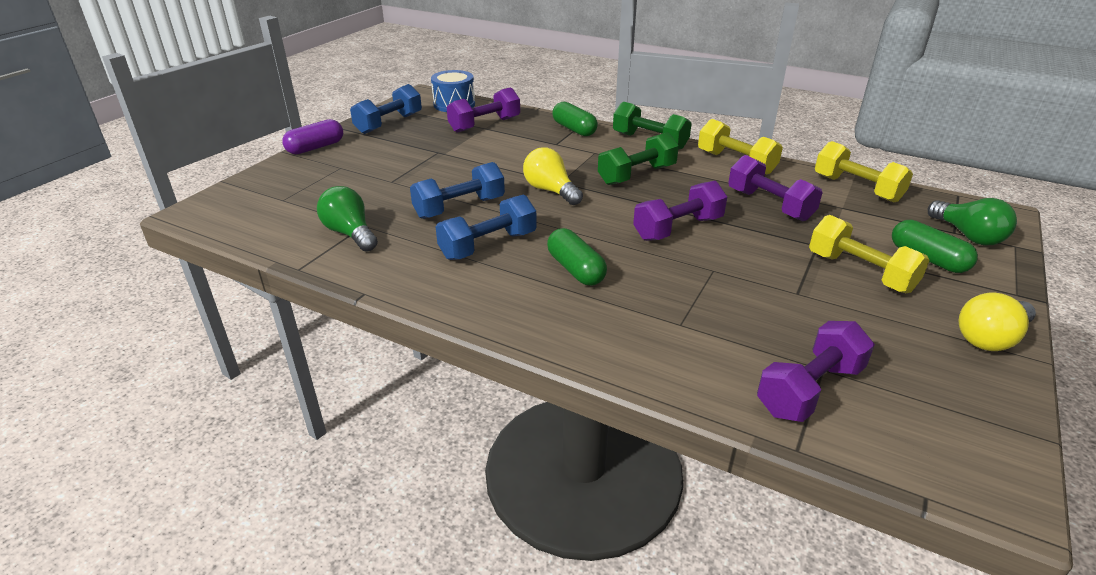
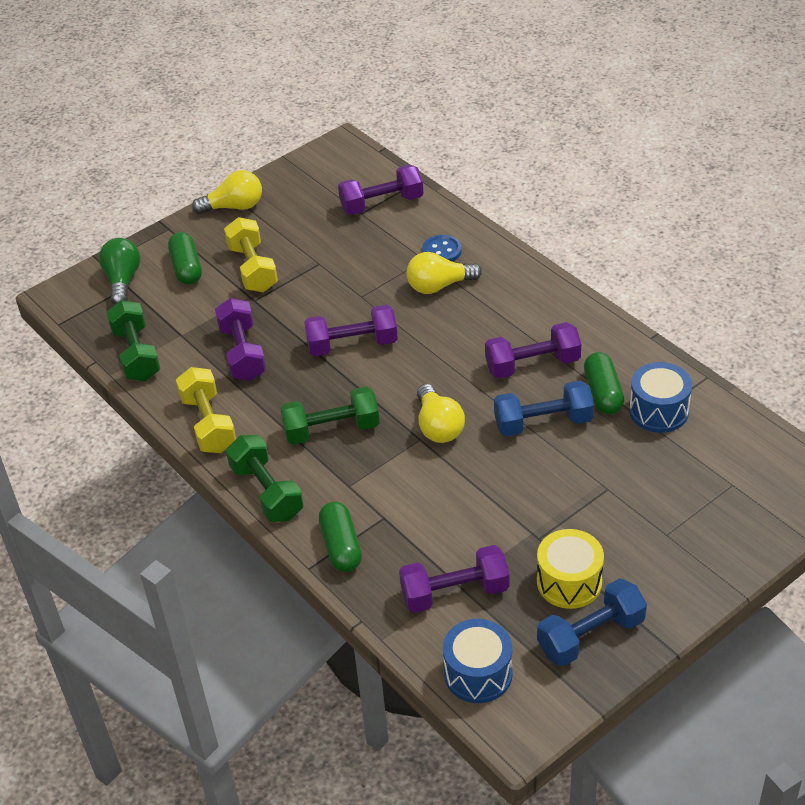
camera: 155 degrees left, 10 degrees up
(315, 148) = (699, 592): purple capsule -> none
(350, 233) = (659, 411): green light bulb -> blue drum
(409, 139) = (569, 582): none -> yellow drum
(488, 245) = (532, 365): blue dumbbell -> purple dumbbell
(575, 269) = (470, 321): green capsule -> green capsule (603, 393)
(637, 297) = (439, 286): none -> yellow light bulb
(667, 339) = (442, 251): none -> blue button
(857, 188) = (136, 354): yellow dumbbell -> green dumbbell

